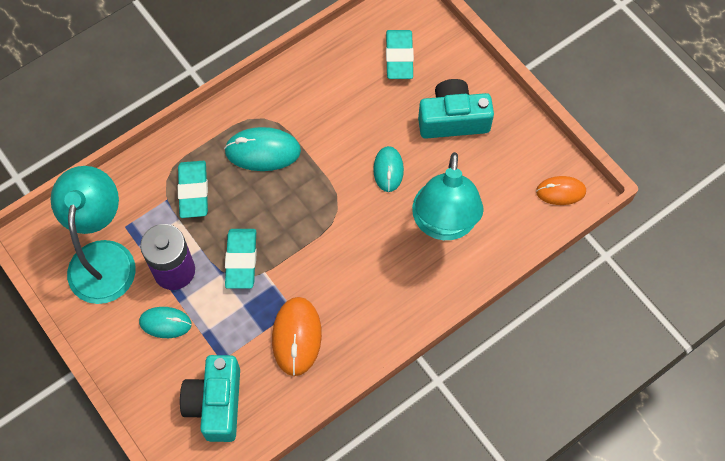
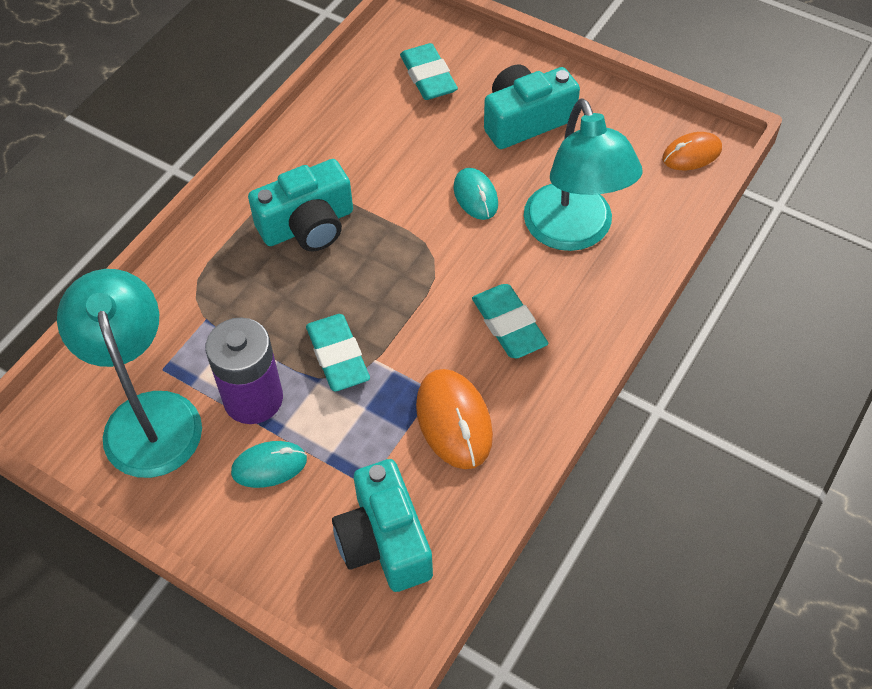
camera: 20 degrees left, 10 degrees down
(193, 191) = (238, 298): turquoise eraser -> turquoise eraser (509, 325)
(263, 151) = (308, 225): turquoise mouse -> turquoise camera

